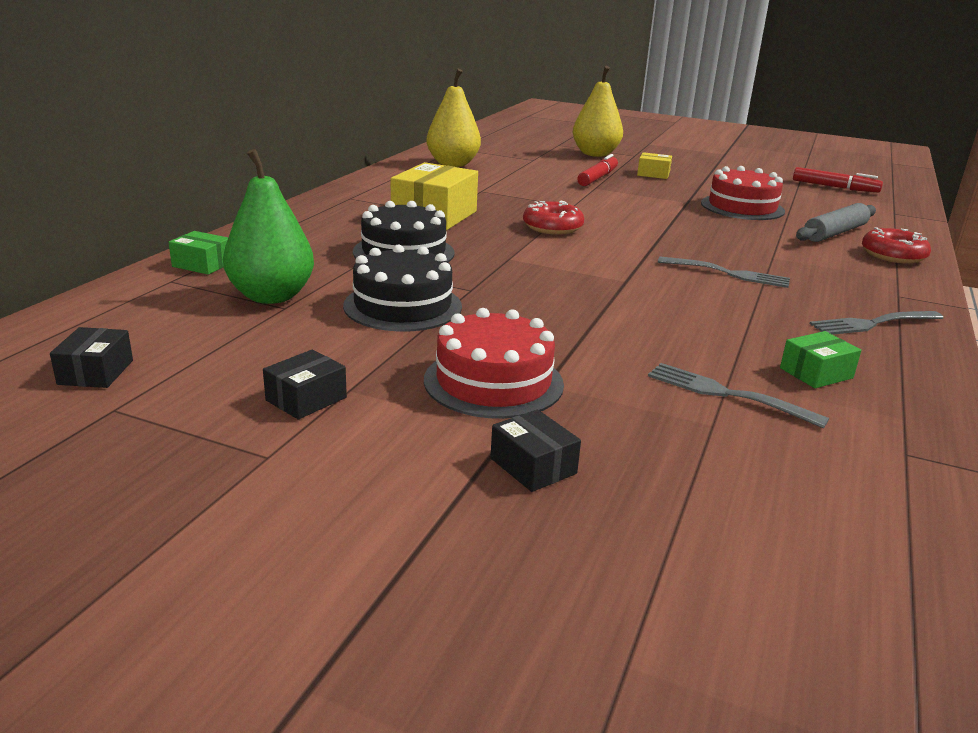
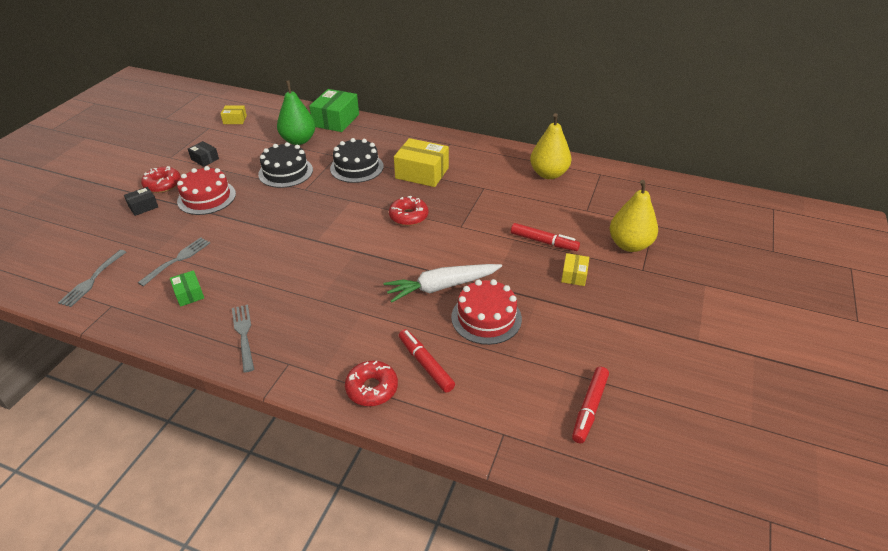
camera: 90 degrees right, 15 degrees up
(96, 372) = (235, 120): black box -> yellow box
(202, 264) = (336, 120): green box -> green box, size x1.94
(425, 449) = (163, 184): none -> red donut
(700, 220) = (442, 287): none -> white carrot
(727, 273) = (328, 284): grey fork -> grey fork (92, 279)
(835, 233) = (426, 364): grey rolling pin -> red marker

